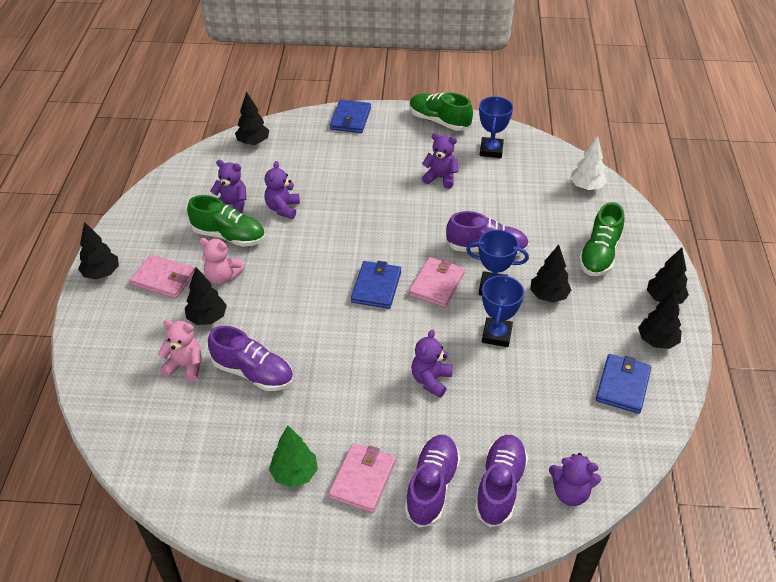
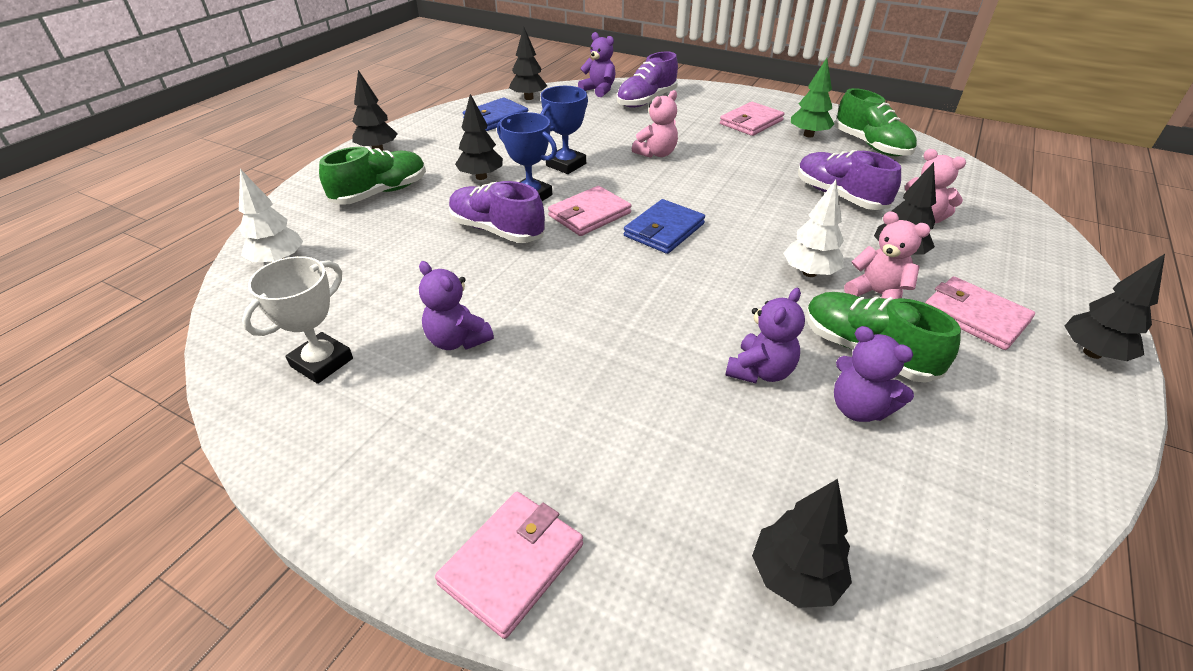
camera: 155 degrees left, 5 degrees down
(267, 281) = (809, 273): none -> white tree
(350, 119) = (512, 564): blue wallet -> pink wallet
(431, 380) = (656, 153): purple teddy bear -> pink teddy bear
(432, 487) = (697, 110): purple shoe -> none
(439, 121) = (330, 470): green shoe -> green shoe (871, 145)
(491, 150) = (322, 362): blue trophy -> white trophy
(656, 341) = (430, 130): black tree -> black tree (529, 98)

